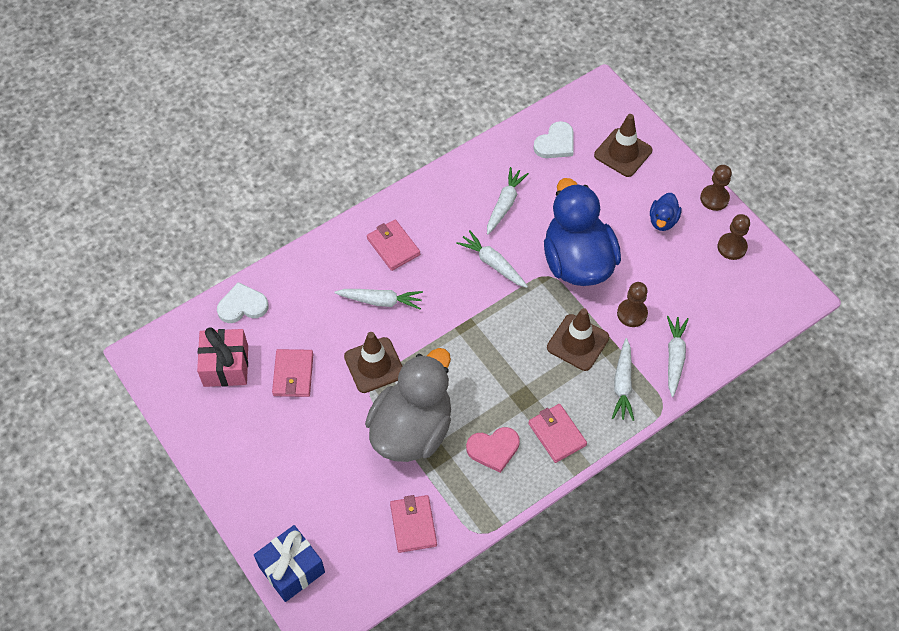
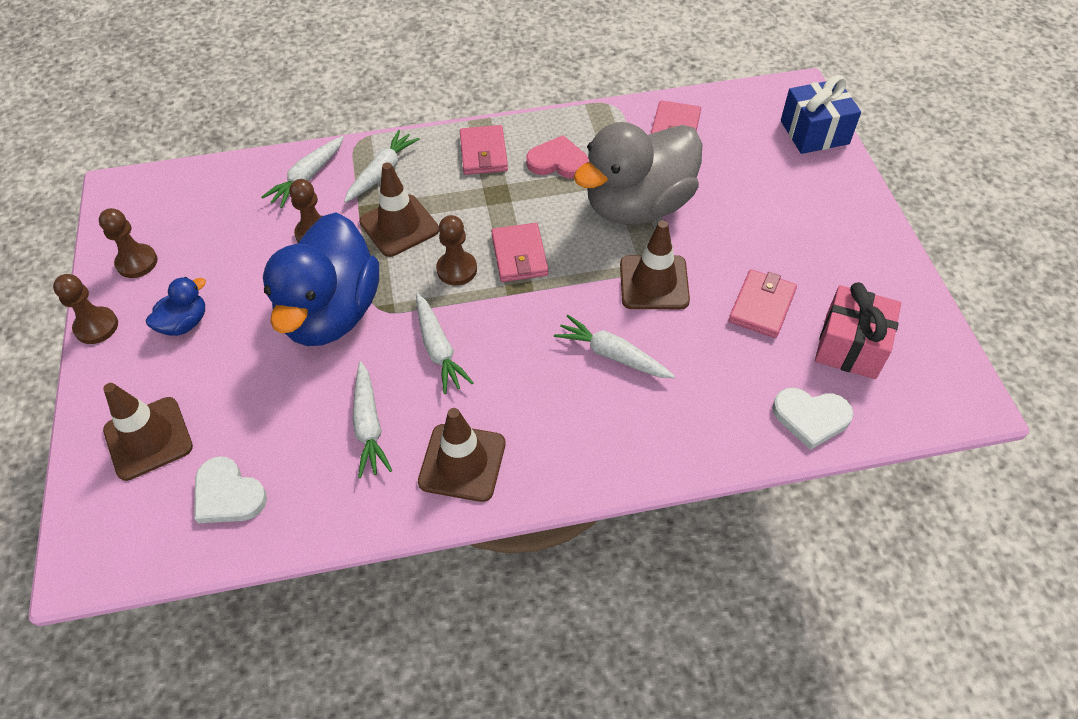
camera: 155 degrees left, 5 degrees down
(393, 247) = (561, 423): pink wallet -> pink wallet (519, 255)
(439, 204) = (462, 462): none -> brown traffic cone
(505, 204) = (369, 425): white carrot -> white carrot turned 60 degrees counterclockwise
(515, 323) = (457, 269): none -> brown pawn
(555, 143) = (228, 494): white heart -> white heart turned 120 degrees counterclockwise

